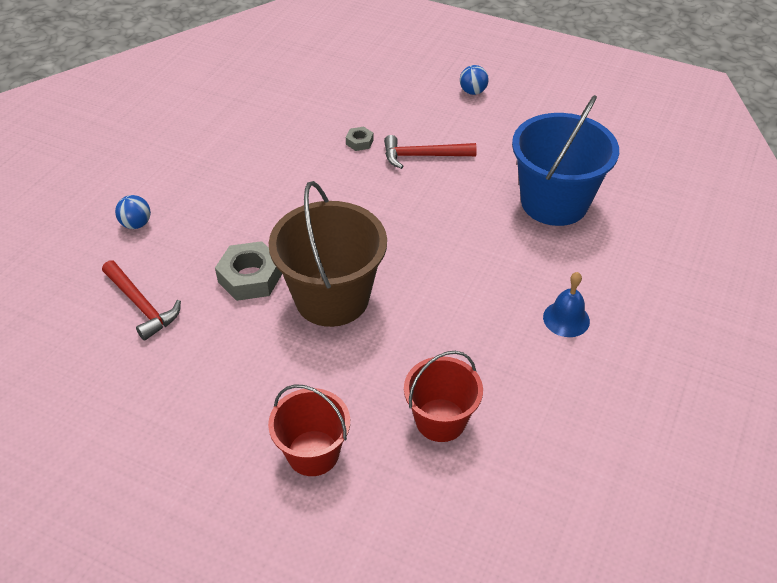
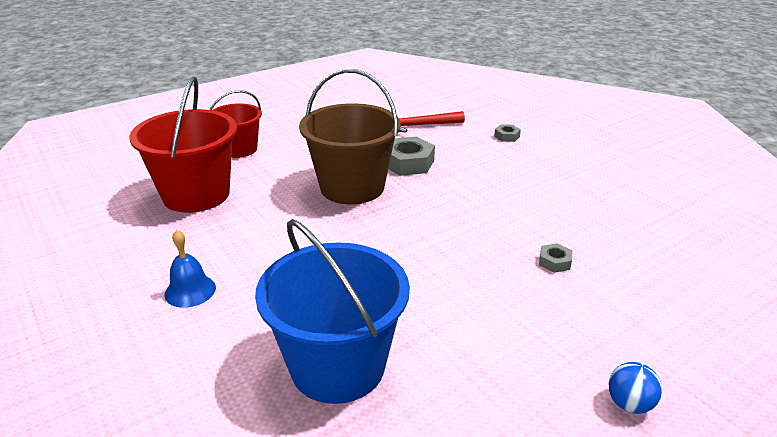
camera: 120 degrees right, 15 degrees down
(136, 224) = (507, 136): blue ball -> grey nut
(423, 156) = (500, 297): red hammer -> none
(440, 420) = (196, 195): red bucket -> red bucket, size x1.64

